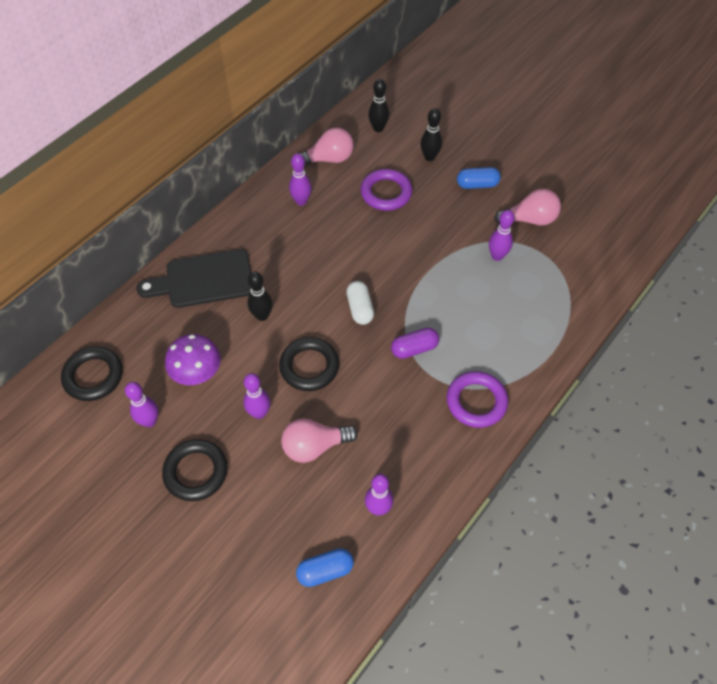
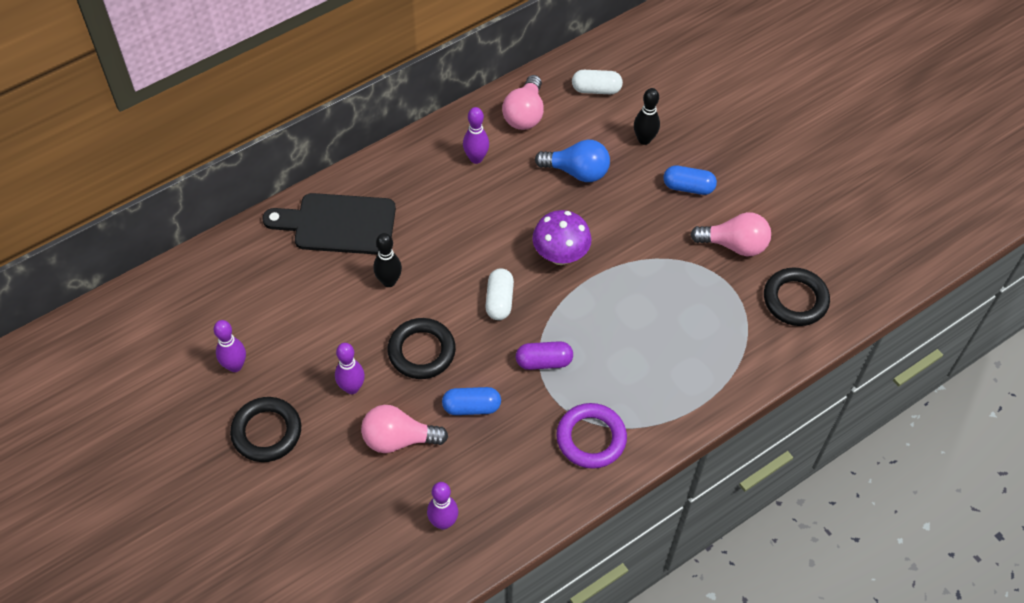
camera: 15 degrees right, 0 degrees up
(93, 376) = (191, 302): black ring -> black ring (795, 300)
(198, 375) = (300, 329): purple mushroom -> purple mushroom (560, 255)
(325, 570) = (367, 569): blue capsule -> blue capsule (471, 407)
(328, 159) = (524, 114): pink light bulb -> pink light bulb turned 105 degrees clockwise
(378, 128) = (596, 89): black bowling pin -> white capsule
(386, 193) = (577, 171): purple ring -> blue light bulb
(497, 256) = (678, 279): purple bowling pin -> none

